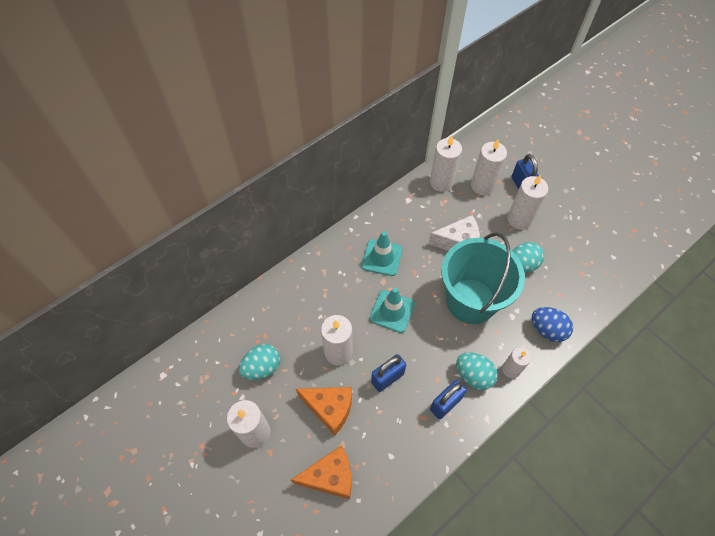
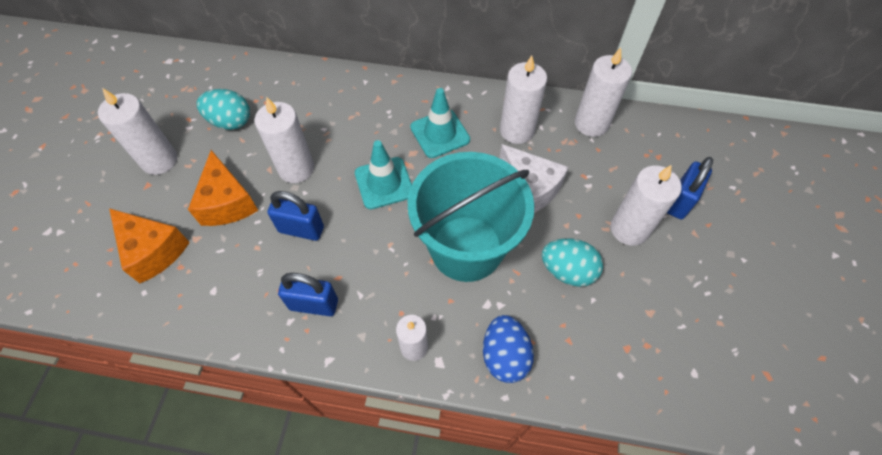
camera: 50 degrees right, 0 degrees up
(473, 375) = (372, 311): turquoise egg -> none
(482, 186) = (632, 163): white candle -> white candle (516, 130)

